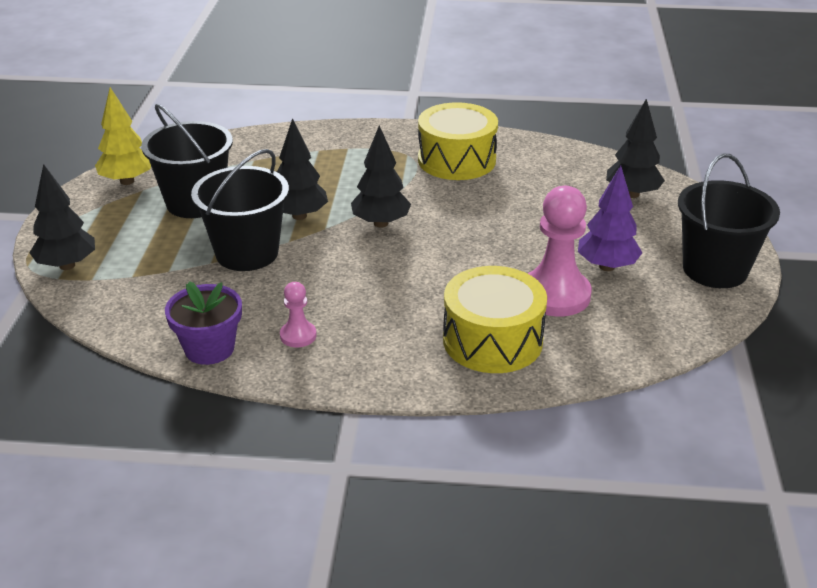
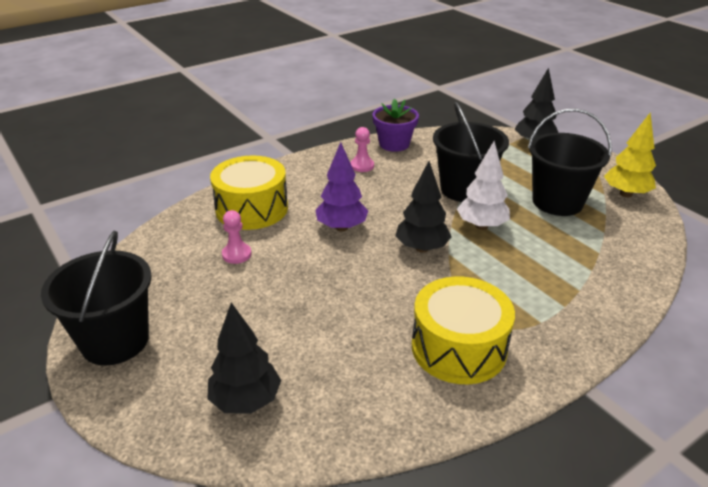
camera: 140 degrees right, 0 degrees up
(299, 216) = (481, 226): black tree -> white tree
(555, 295) = (236, 254): pink pawn -> pink pawn, size x0.50
(606, 266) = (214, 296): purple tree -> purple tree (341, 227)

